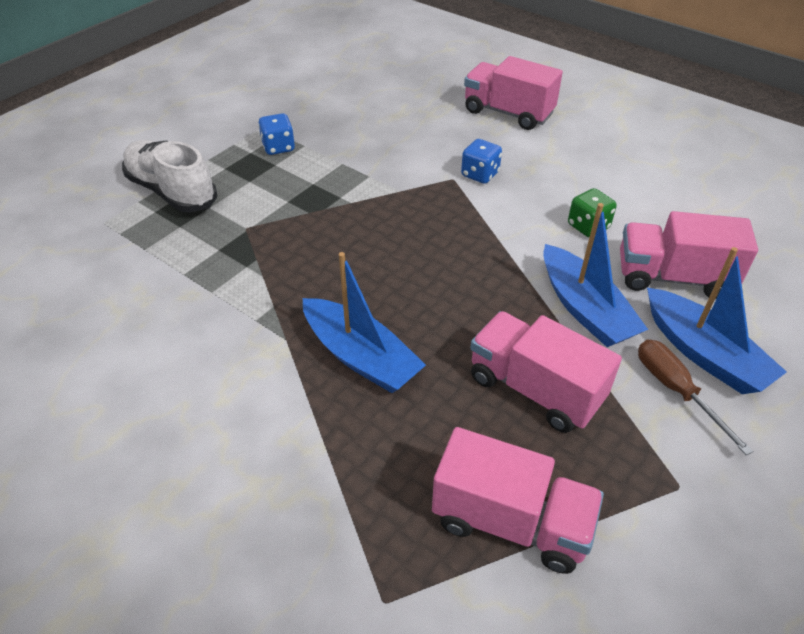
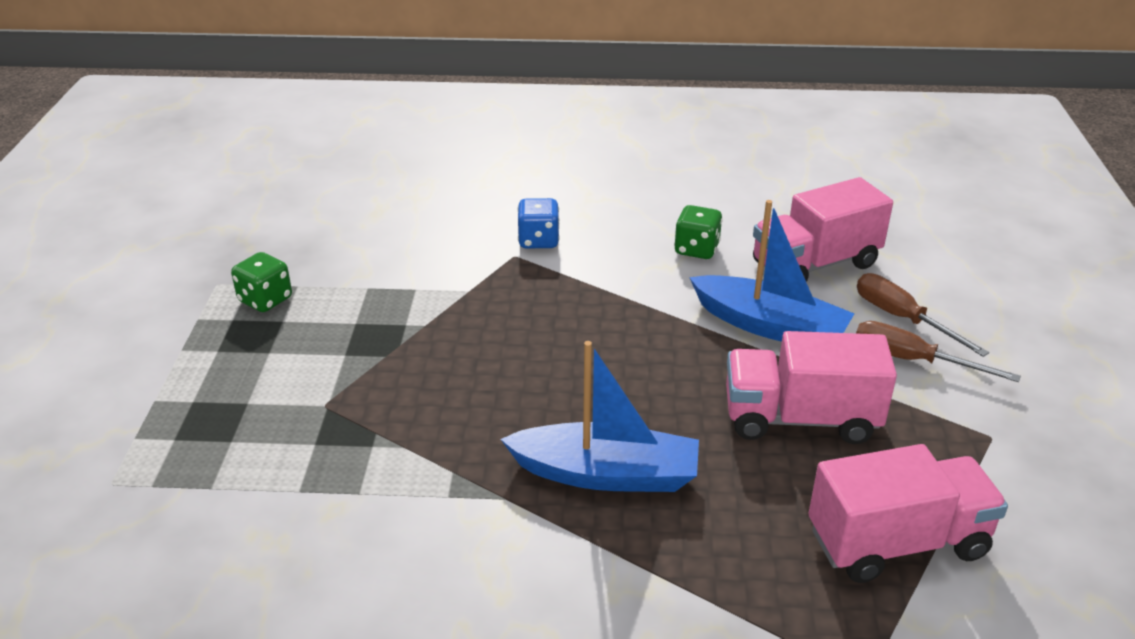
camera: 35 degrees left, 10 degrees down
(172, 191) = (172, 406): white shoe -> none
(278, 147) = (265, 300): blue dice -> green dice
(508, 113) = (503, 167): pink truck -> none
(704, 353) = (902, 319): blue boat -> brown screwdriver

